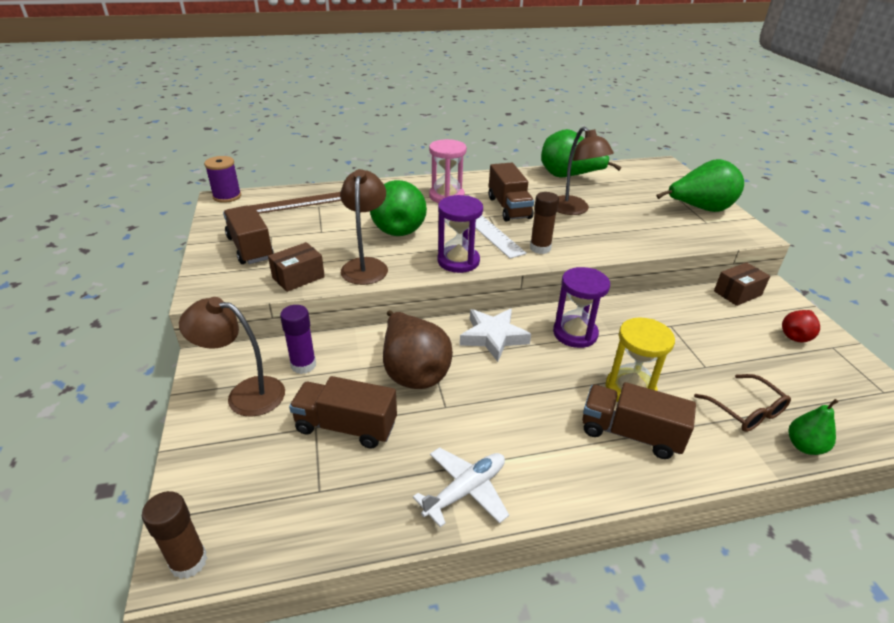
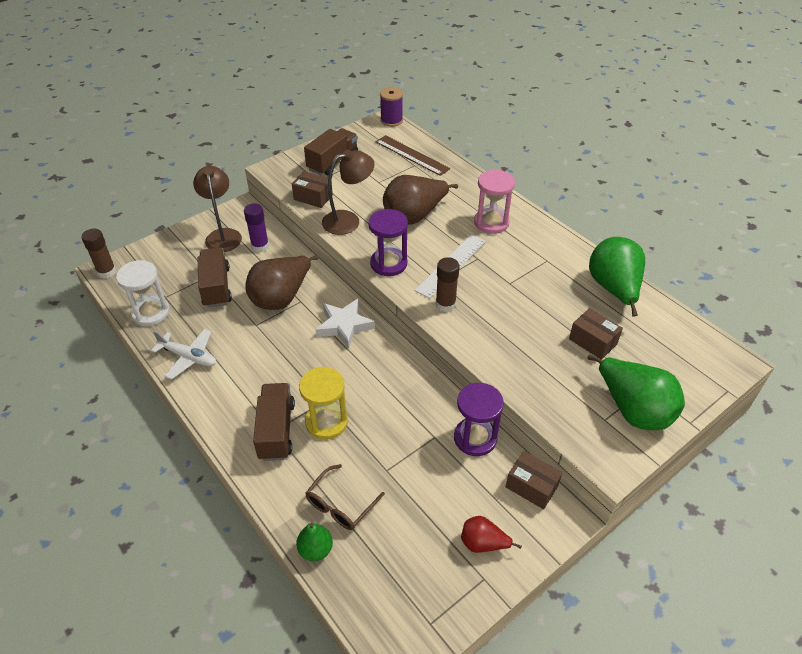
camera: 65 degrees right, 10 degrees up
(342, 517) = (151, 313): none -> white hourglass
(399, 228) = (414, 216): green pear -> brown pear
(509, 208) = (504, 266): brown truck -> none
(574, 210) = (539, 310): brown lamp -> none
(575, 333) = (379, 373): purple hourglass -> purple hourglass (475, 438)
(622, 201) = (592, 341): none -> brown box

